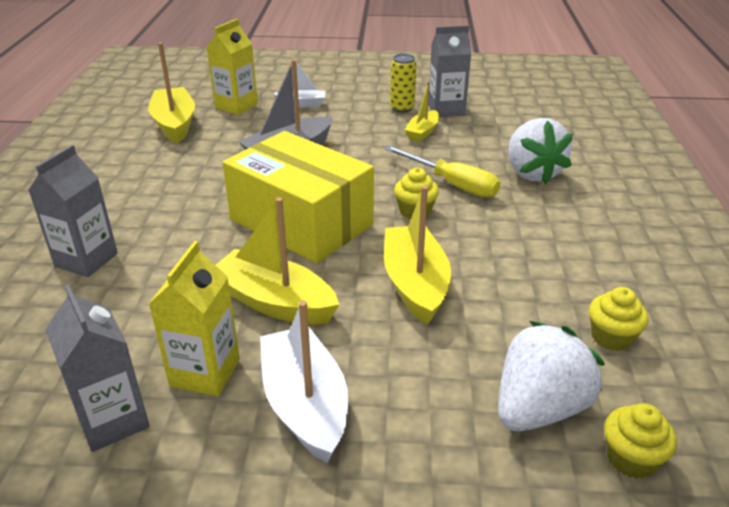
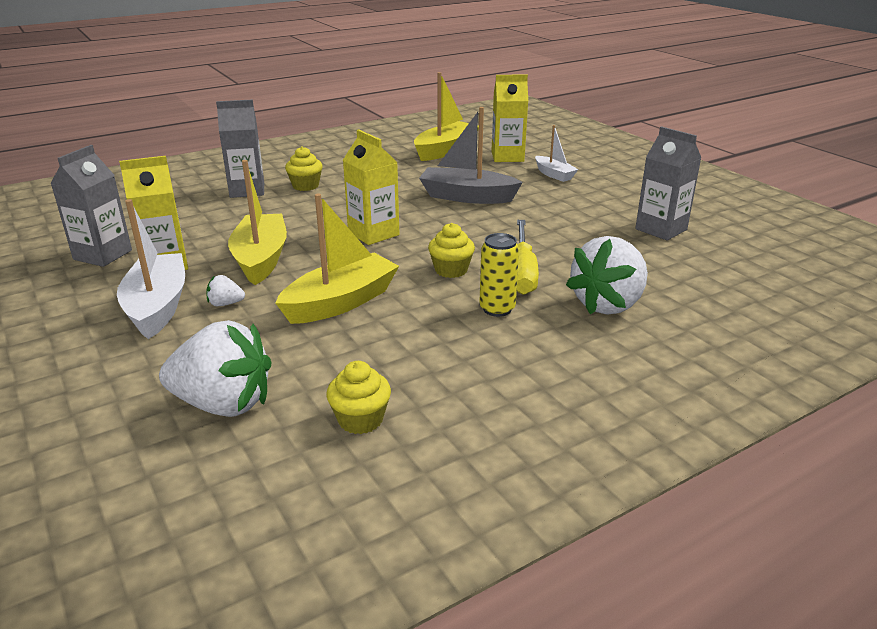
camera: 55 degrees right, 5 degrees down
(301, 222) = (373, 234): yellow box -> yellow carton
(305, 405) = (158, 306): white boat -> white boat turned 45 degrees counterclockwise
(348, 354) = (225, 304): none -> white strawberry
(402, 108) = (624, 211): yellow can -> yellow can (497, 309)
(422, 132) = (595, 232): yellow boat -> none
(631, 458) = (190, 469): yellow cupcake -> yellow cupcake (305, 186)

